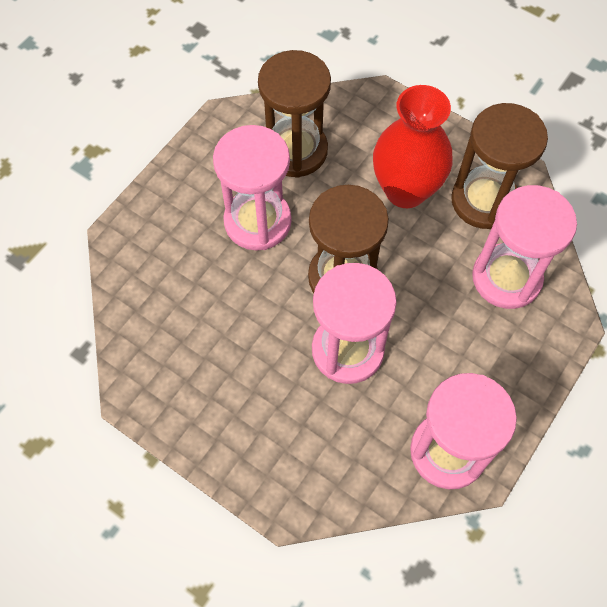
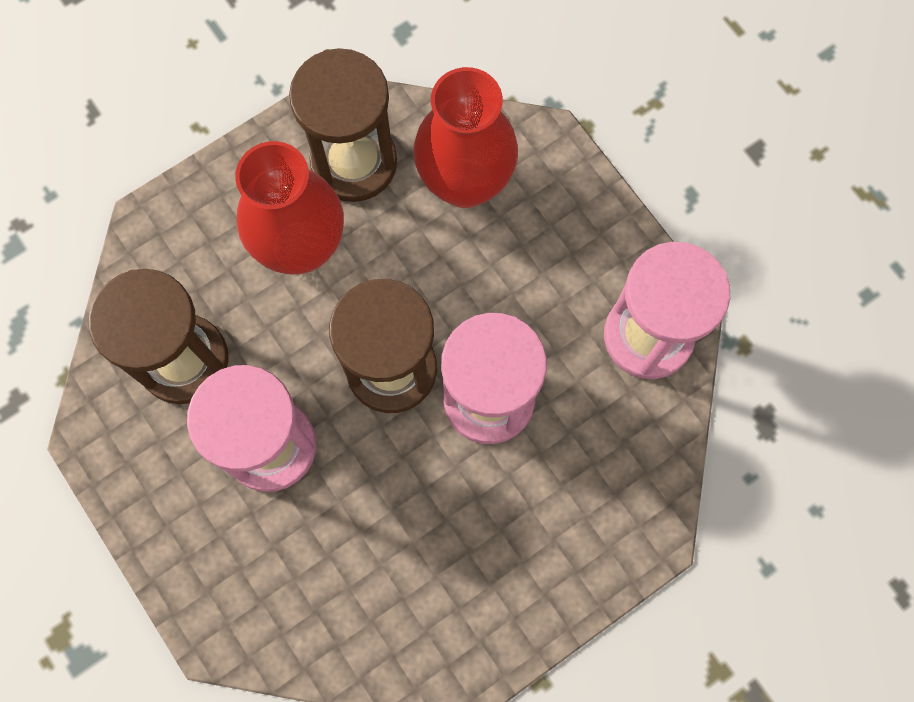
camera: 70 degrees left, 10 degrees up
(506, 278) = (465, 182): pink hourglass -> red vase

